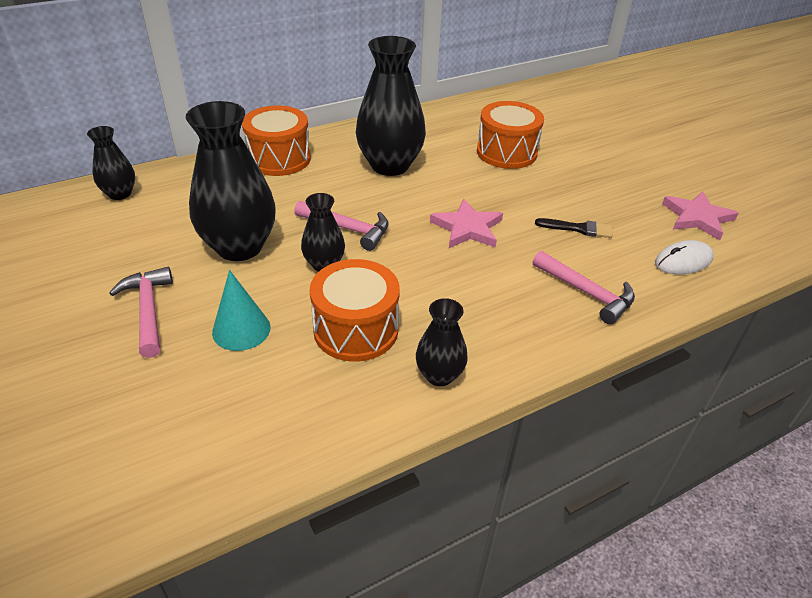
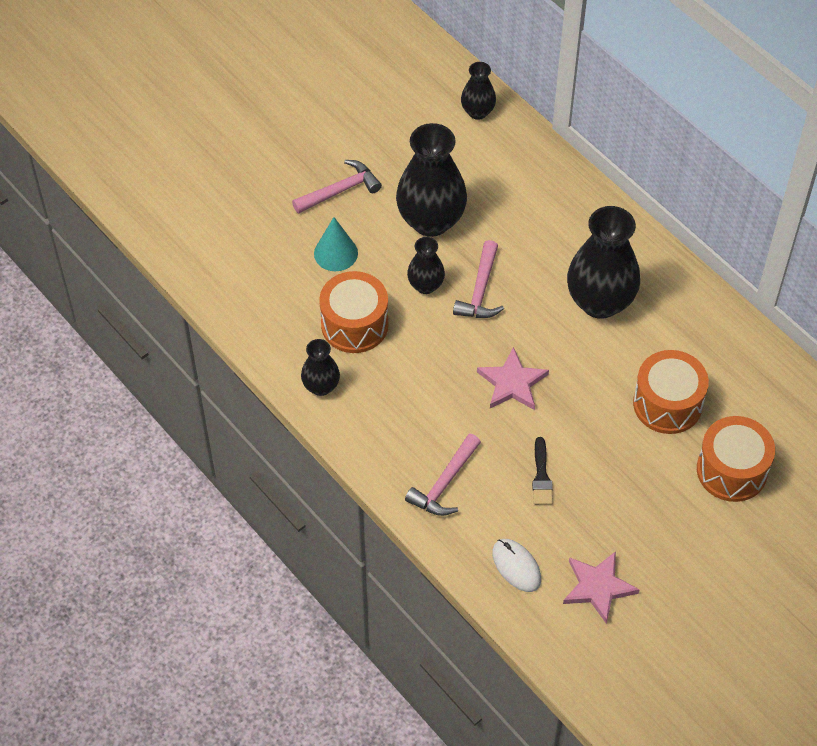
camera: 80 degrees right, 15 degrees up
(279, 159) = (578, 207): orange drum -> orange drum (731, 470)

